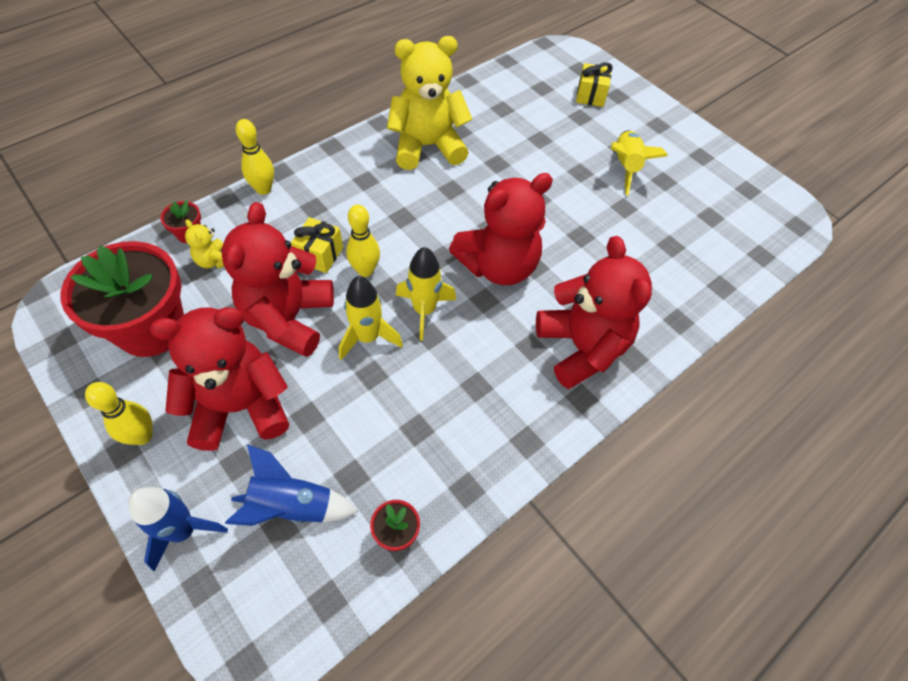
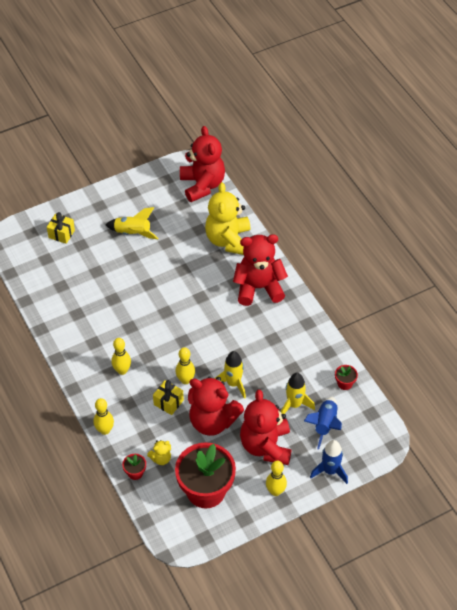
camera: 75 degrees left, 5 degrees down
(371, 192) = (122, 370): none -> yellow bowling pin
(424, 310) = (220, 355): yellow rocket -> yellow rocket (294, 405)
(427, 146) = (87, 334): yellow teddy bear -> yellow teddy bear (229, 240)
(498, 266) = (196, 314): red teddy bear -> red teddy bear (202, 185)

